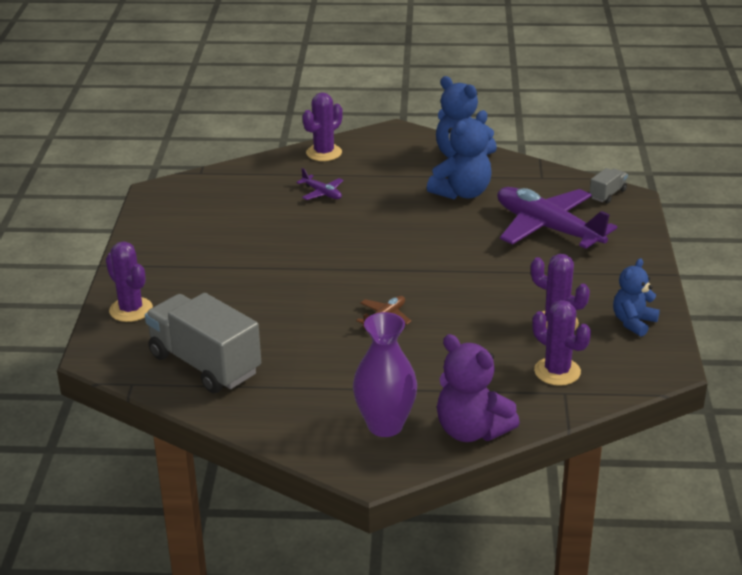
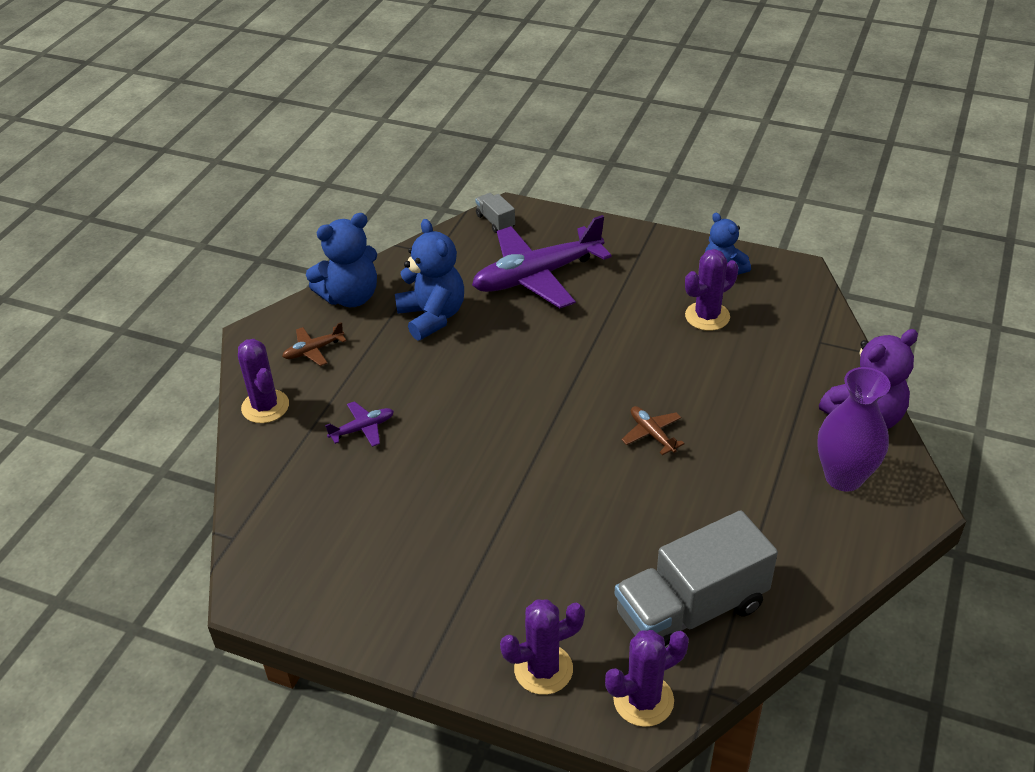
camera: 70 degrees left, 10 degrees up
(392, 155) = (313, 350): none -> brown plane
(557, 371) = (786, 337): purple cactus -> purple cactus (643, 700)

